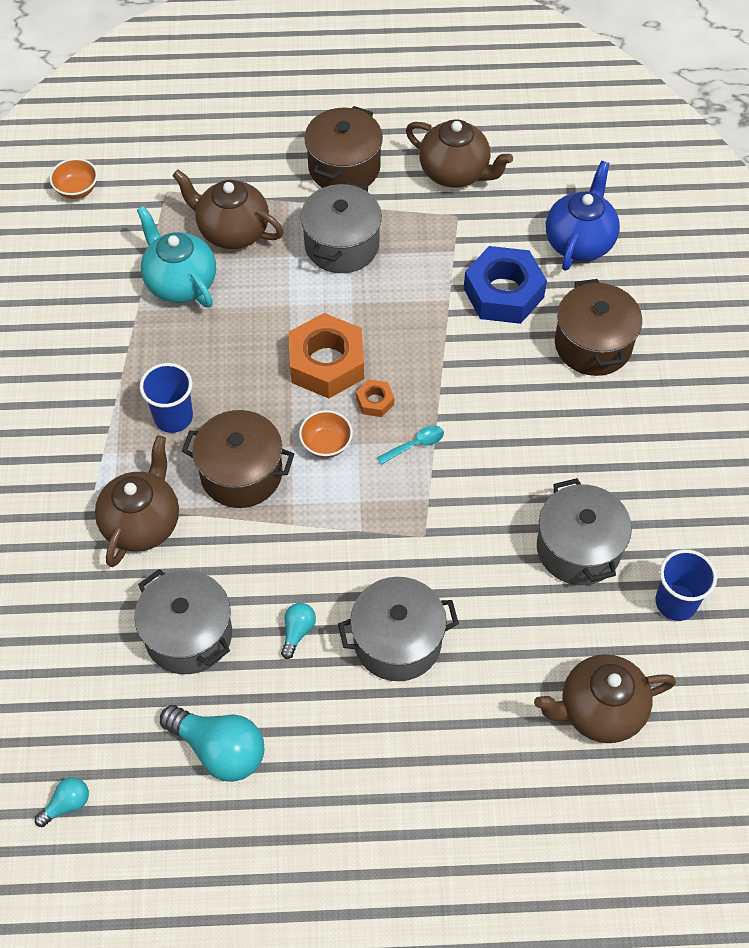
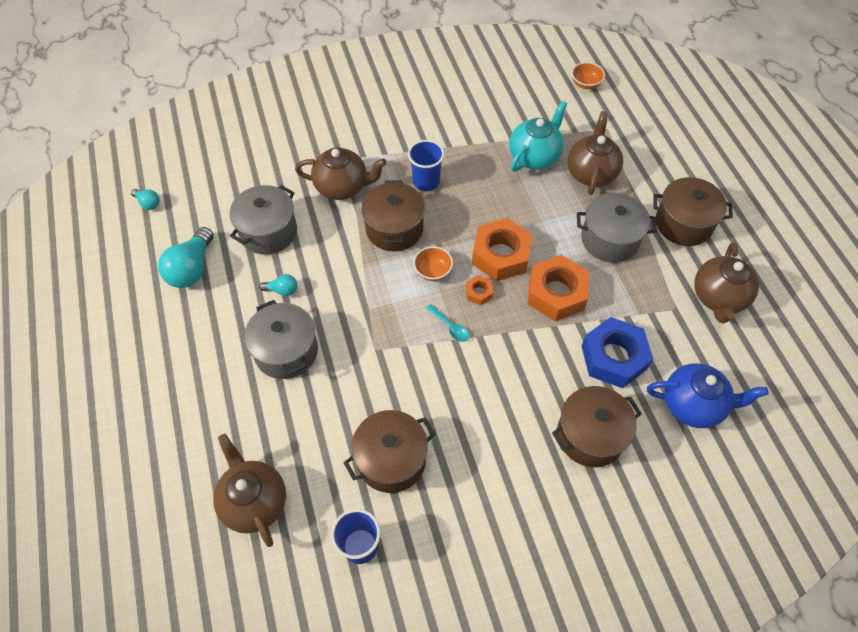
camera: 75 degrees right, 0 degrees up
(401, 322) = (556, 293): none -> orange nut
(578, 548) = (391, 460): grey pot -> brown pot

